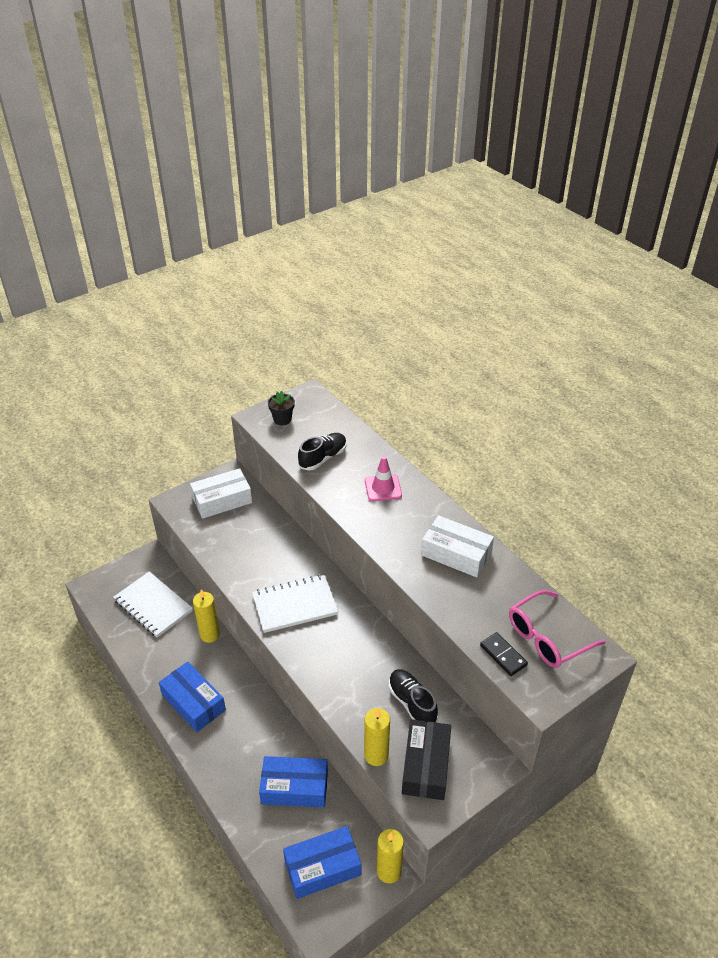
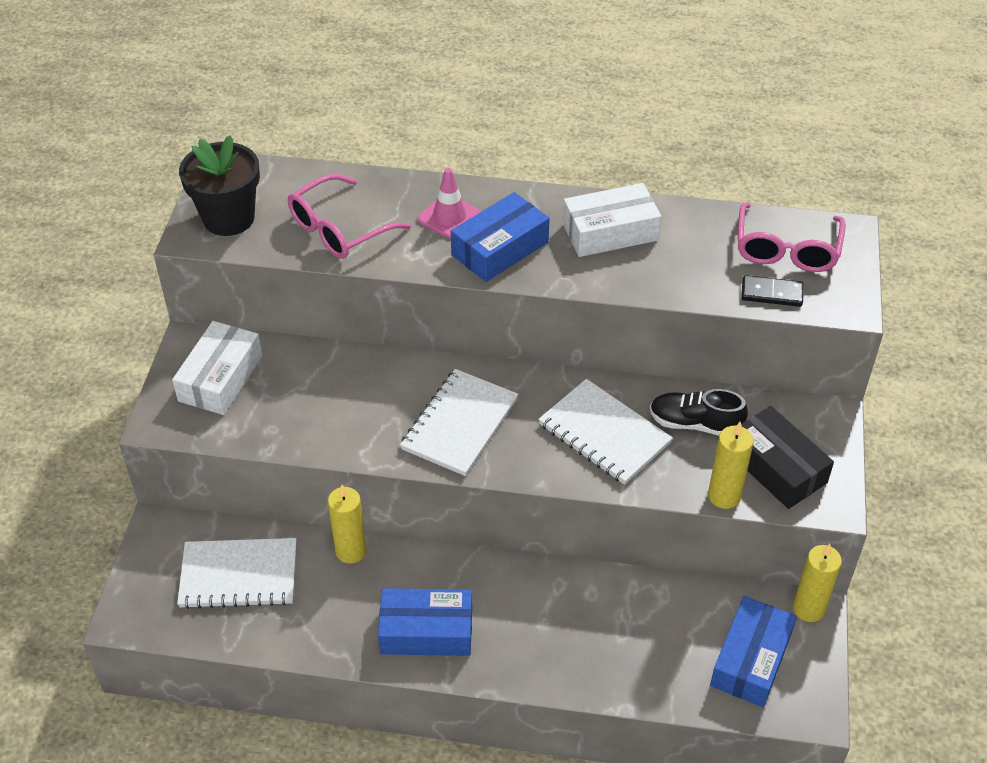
camera: 45 degrees left, 5 degrees up
(282, 419) = (228, 218): black flower pot -> black flower pot, size x1.82
(294, 787) = (636, 616): blue box -> blue box (500, 248)
(323, 458) = (339, 229): black shoe -> pink glasses
(357, 668) = (604, 434): none -> white notebook

